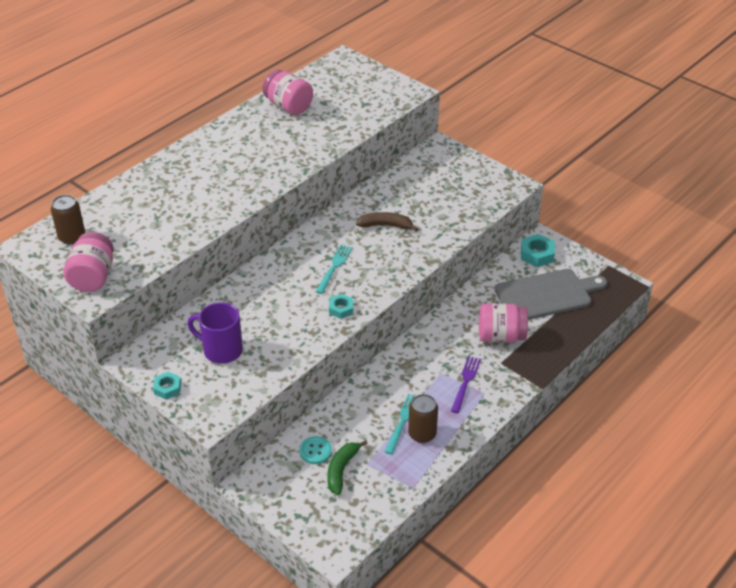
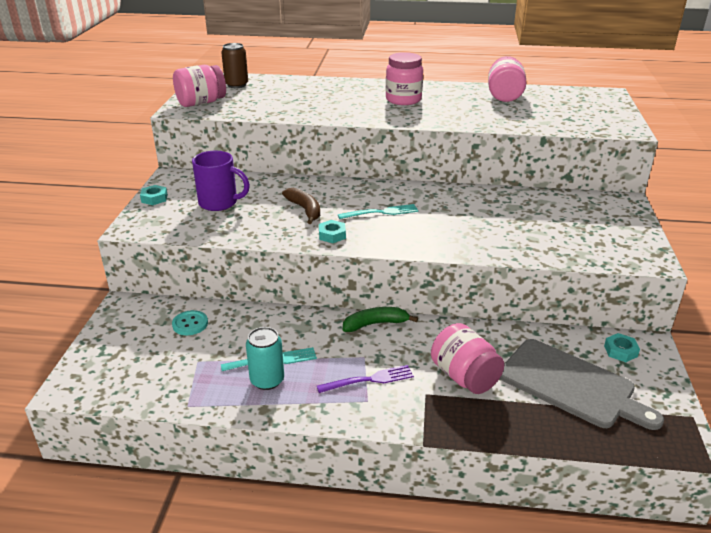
camera: 55 degrees right, 10 degrees down
(221, 350) = (219, 203): purple mug -> purple mug turned 120 degrees clockwise
(233, 159) = (403, 100): none -> pink jar
(341, 470) = (177, 349): green banana -> green banana (375, 324)
(386, 225) = (472, 215): brown banana -> brown banana (305, 210)
(422, 434) = (267, 380): brown can -> turquoise can
(537, 254) = (620, 351): turquoise nut -> turquoise nut, size x0.65

